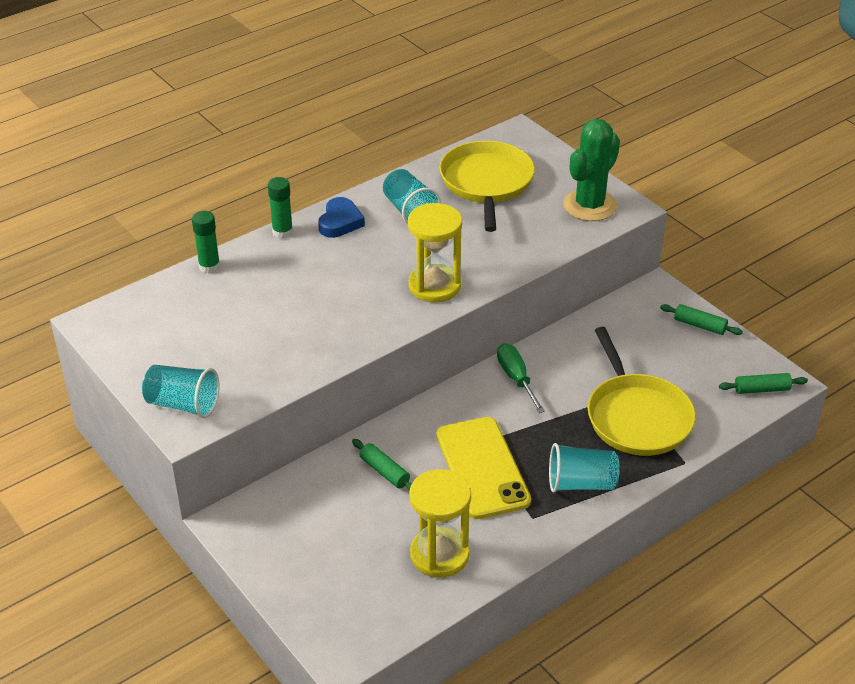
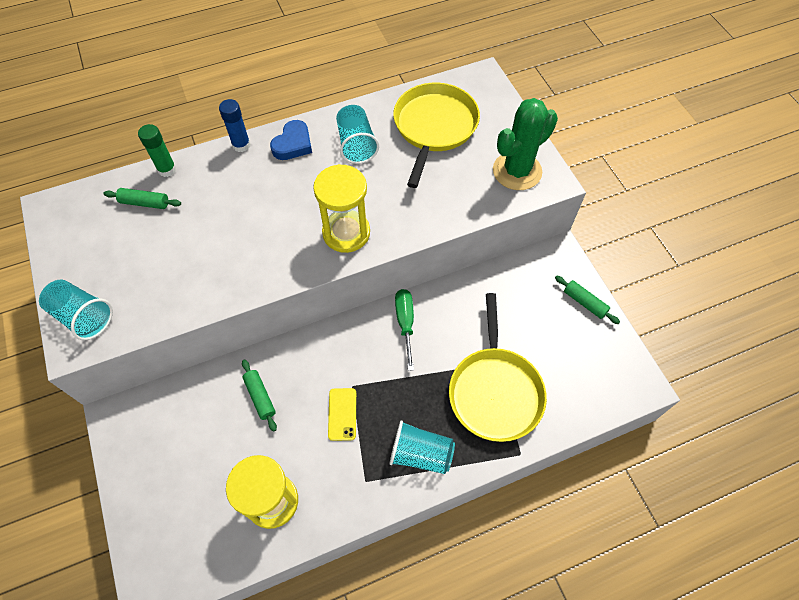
camera: 15 degrees right, 20 degrees up
(282, 232) = (241, 145): green glue stick -> blue glue stick
(482, 468) = (342, 414): yellow phone -> yellow phone, size x0.48
(762, 389) = (617, 388): green rolling pin -> green rolling pin (145, 203)

